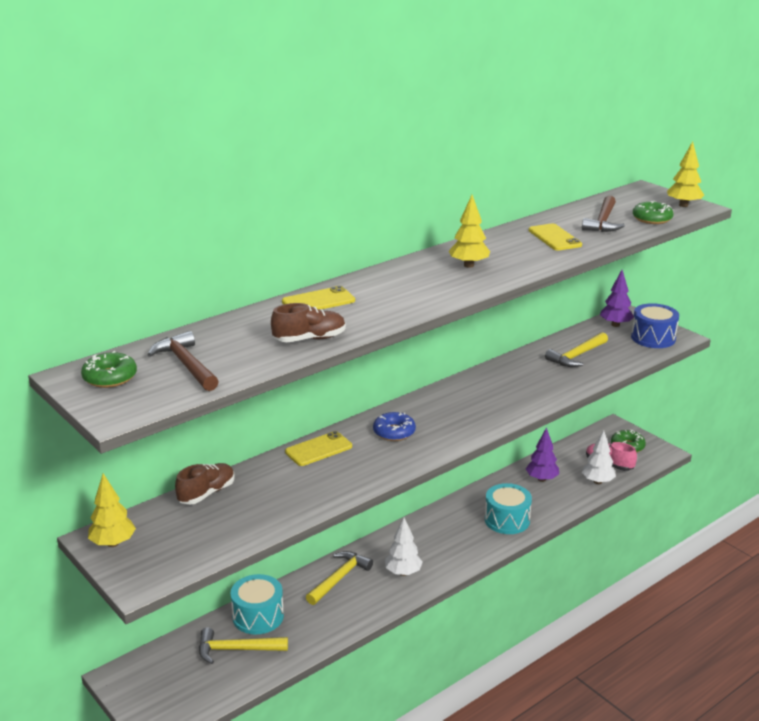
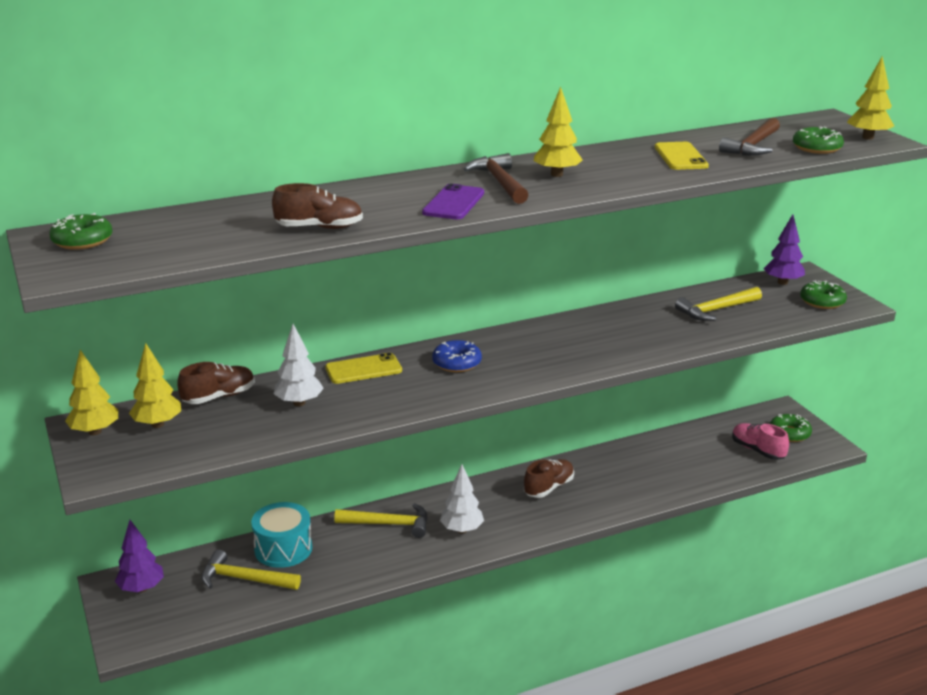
camera: 15 degrees right, 0 degrees up
(166, 527) = (158, 424): none -> yellow tree
(186, 364) = (169, 237): brown hammer -> brown hammer (499, 182)
(318, 301) = (359, 193): yellow phone -> none
(339, 578) = (389, 524): yellow hammer -> yellow hammer turned 45 degrees clockwise
(404, 302) = (453, 203): none -> purple phone
(458, 523) = (548, 487): none -> brown shoe
(507, 520) = (607, 493): turquoise drum -> none
(541, 479) = (668, 454): purple tree -> purple tree (141, 588)
(597, 481) = (735, 467): white tree -> white tree (299, 403)
(653, 338) = (822, 301): blue drum -> green donut

